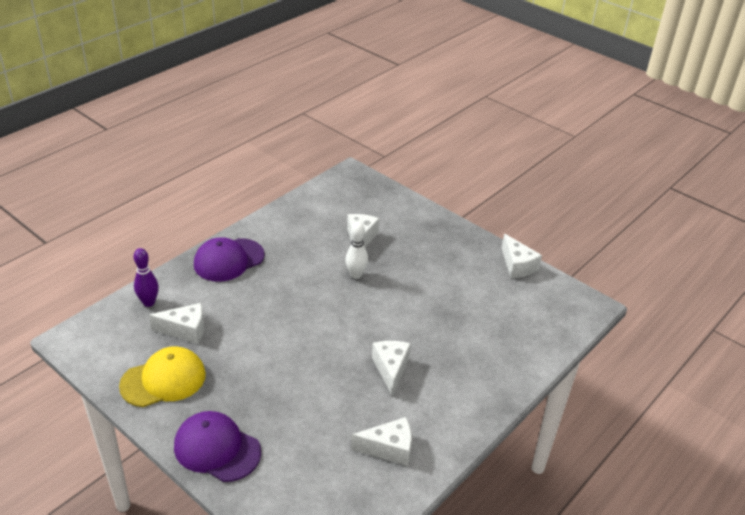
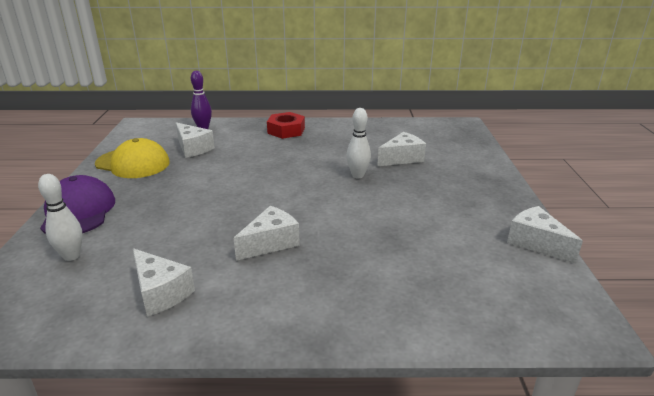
camera: 50 degrees right, 10 degrees down
(229, 260) = (286, 130): purple cap -> red nut
(288, 477) = (71, 256): none -> white bowling pin
(517, 266) = (536, 243): white cheese -> white cheese turned 120 degrees clockwise

